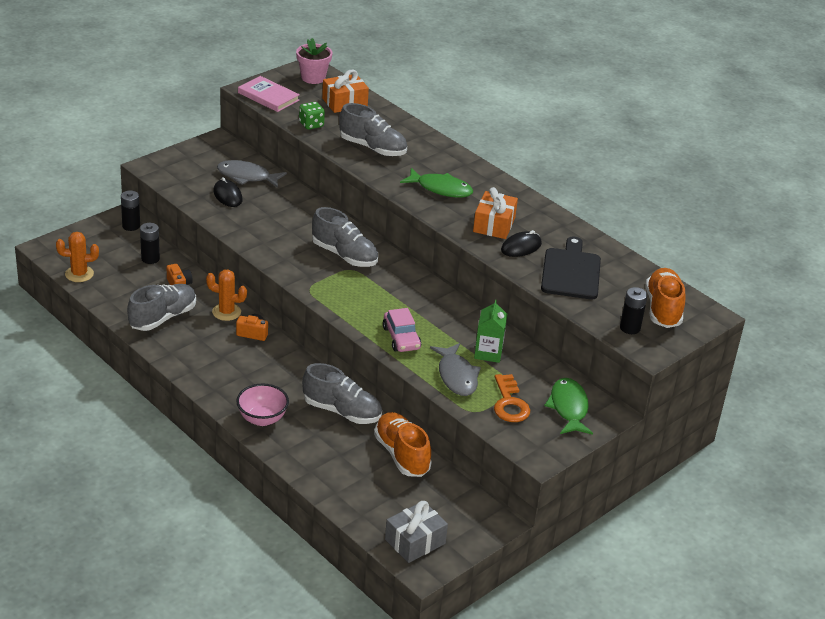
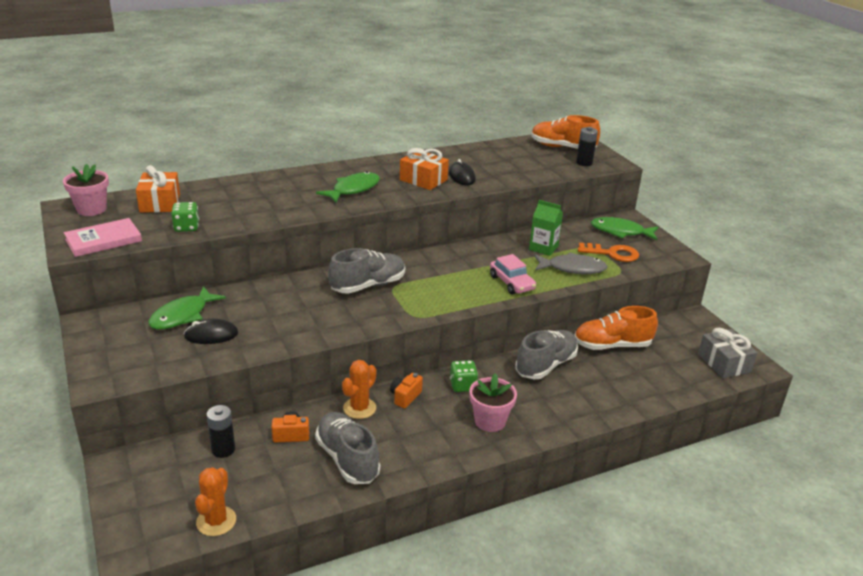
camera: 70 degrees left, 5 degrees down
(131, 226) = (141, 455): black battery -> none
(241, 385) = (490, 421): none -> pink flower pot
(246, 176) = (182, 316): grey fish -> green fish
(262, 419) = (547, 417): pink bowl -> none
(284, 363) = (462, 386): none -> green dice
(372, 148) = (259, 205): grey shoe -> none
(401, 338) = (511, 283): pink car -> pink car turned 60 degrees clockwise
(571, 272) = (504, 166): black cutting board -> none

